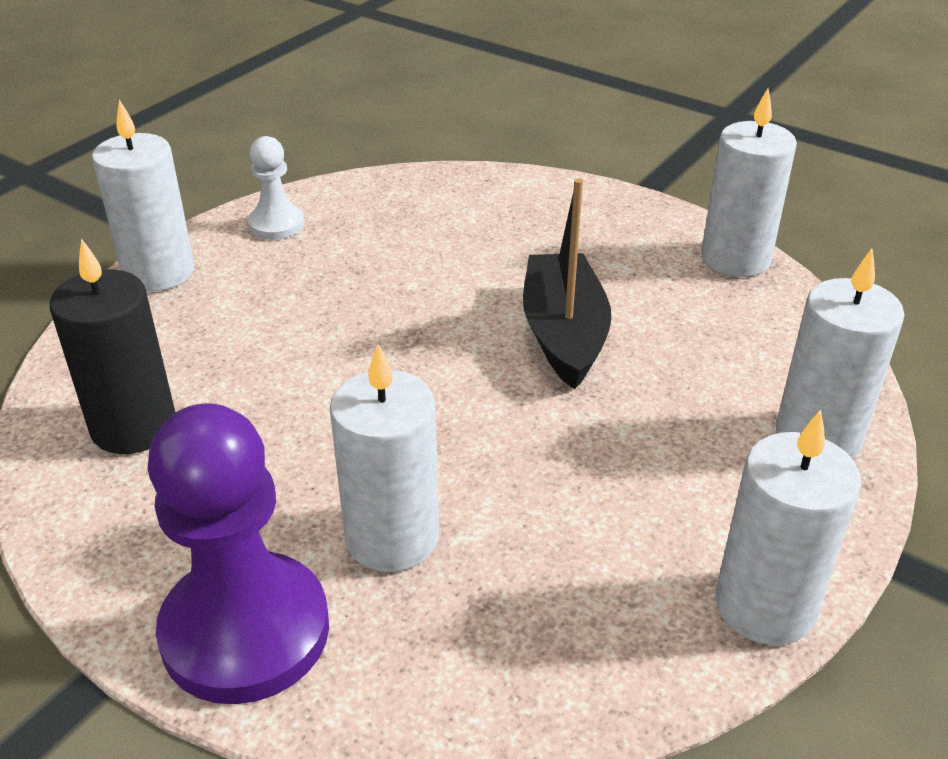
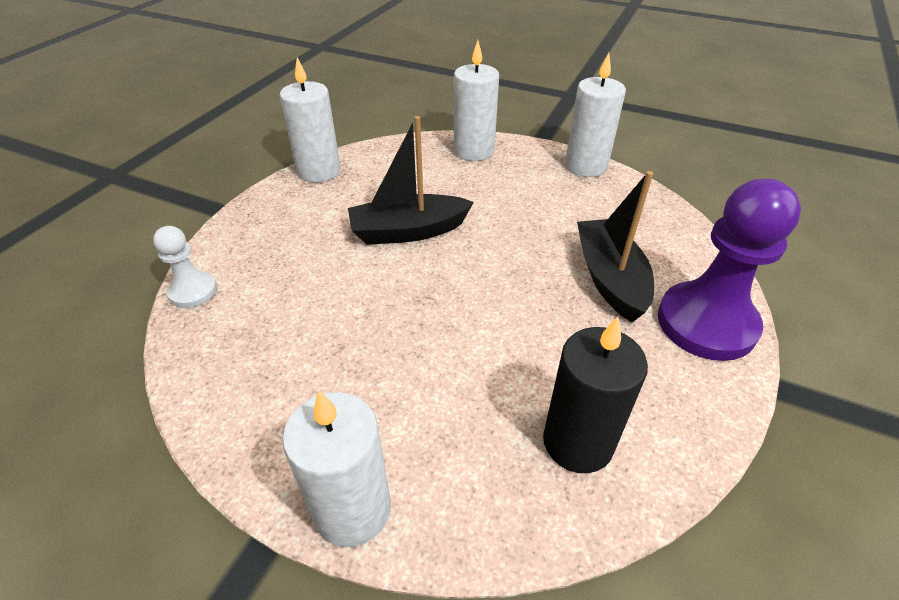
camera: 100 degrees left, 5 degrees up
(276, 224) = (259, 426): white pawn -> white pawn (193, 291)
(392, 537) = (610, 278): white candle -> black boat

